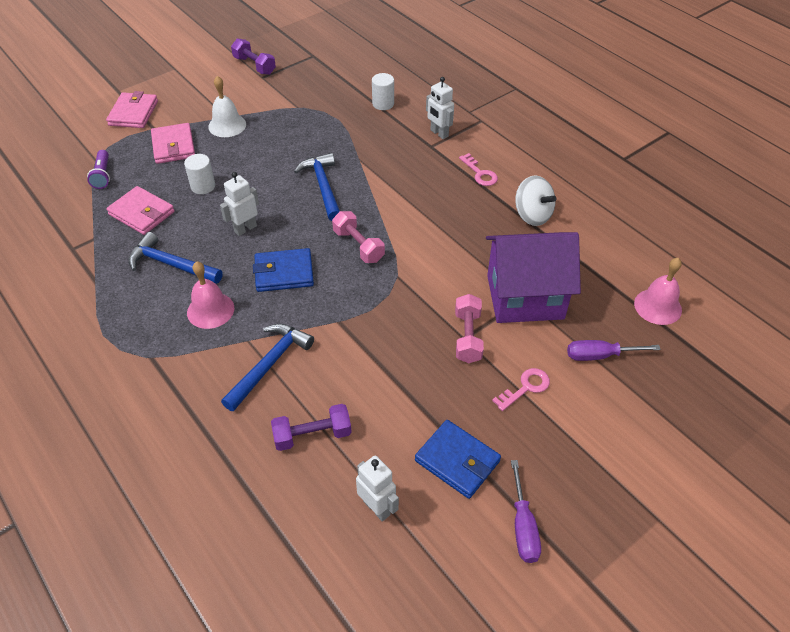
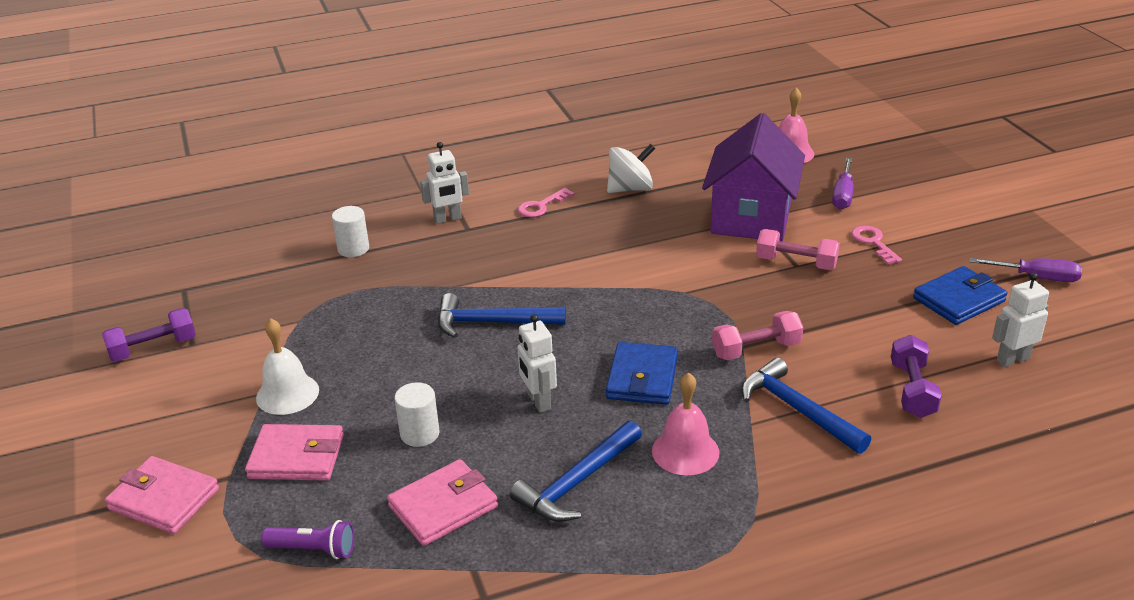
camera: 70 degrees left, 15 degrees down
(358, 246) = (621, 311): pink dumbbell -> pink dumbbell (756, 349)
(480, 173) = (541, 206): pink key -> pink key turned 150 degrees clockwise

